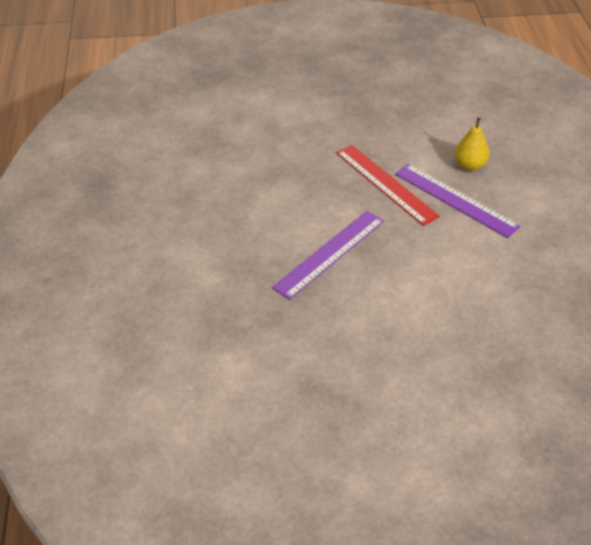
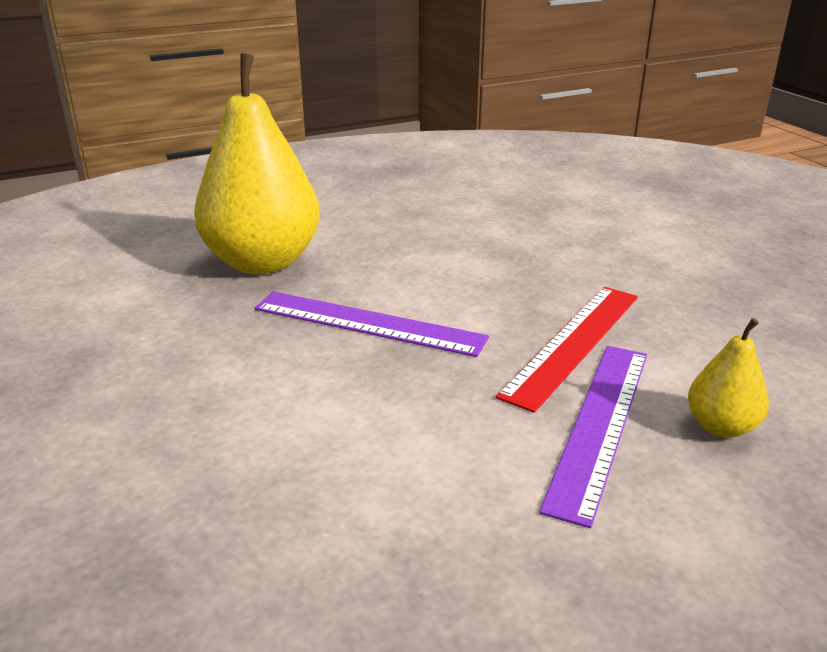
camera: 70 degrees right, 15 degrees down
(222, 286) = (263, 262): none -> yellow pear

